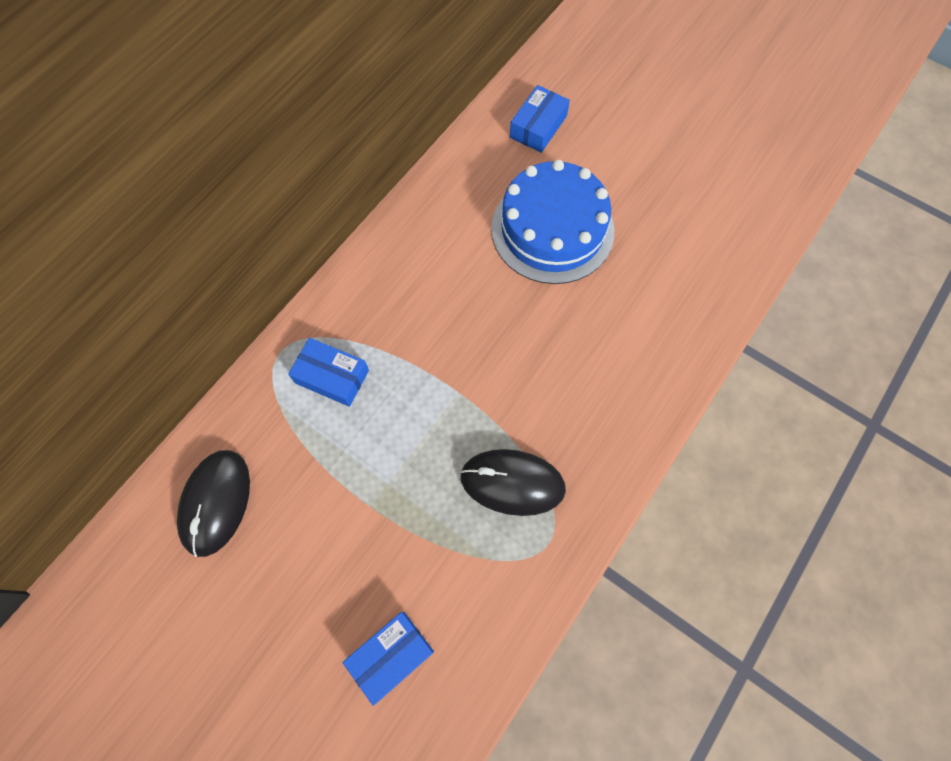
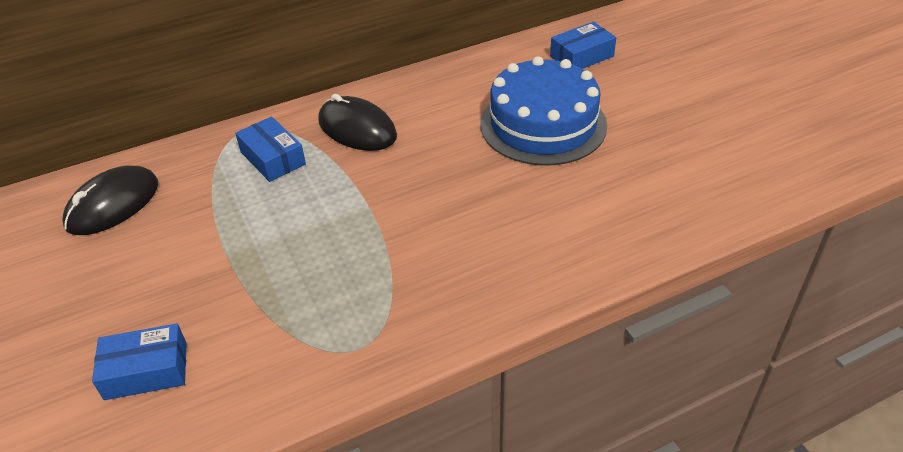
camera: 30 degrees right, 25 degrees down
(512, 482) = (363, 287): black mouse -> black mouse (357, 129)

